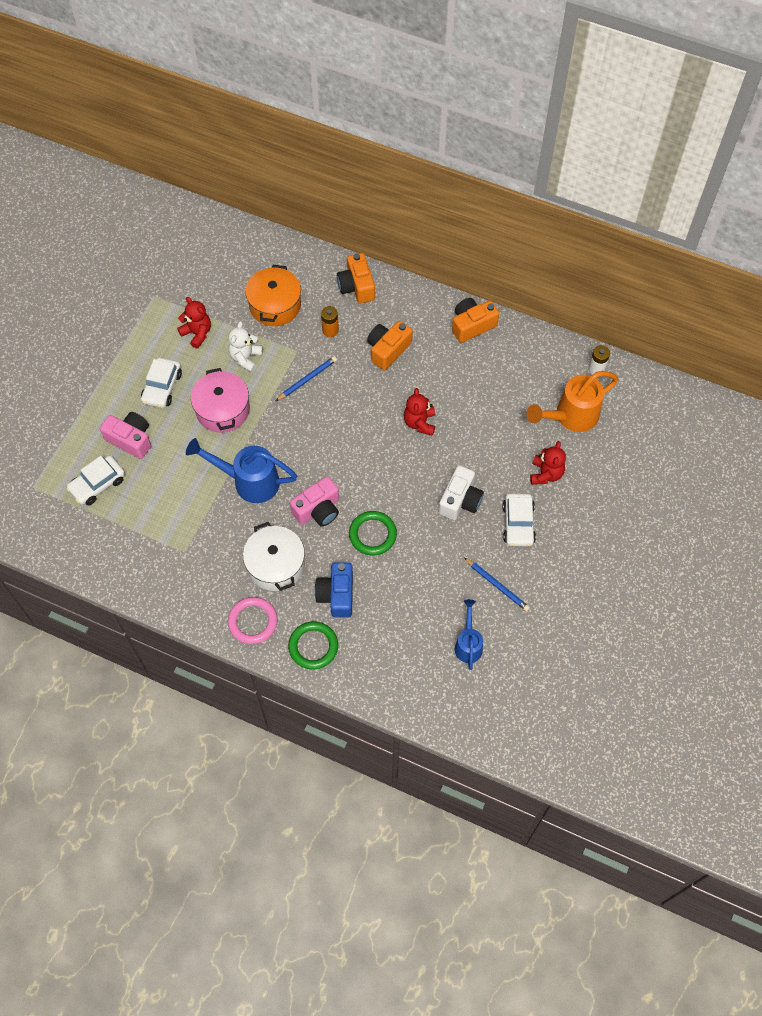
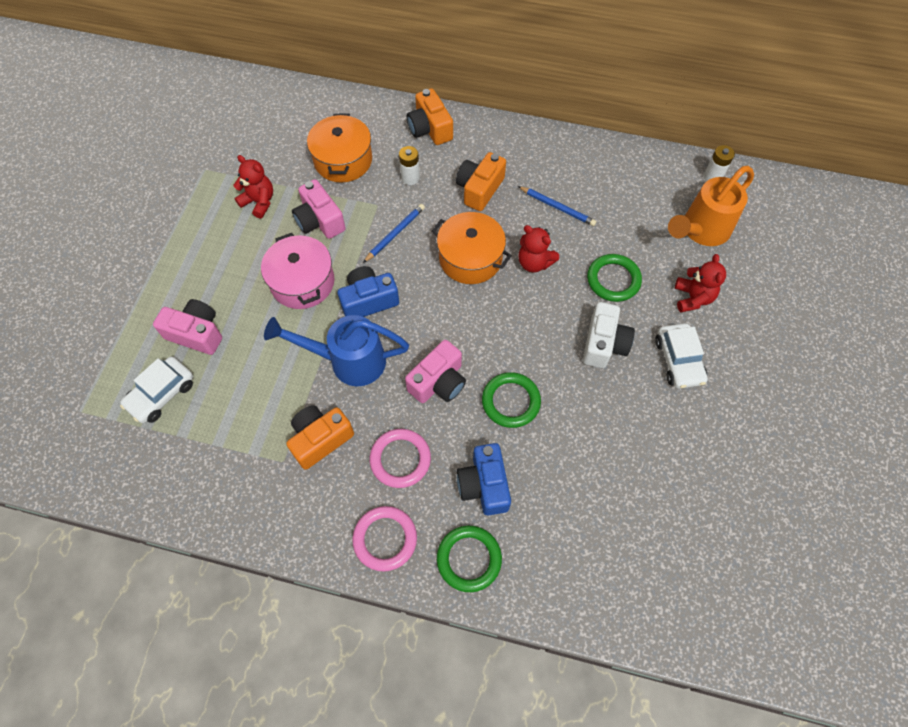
camera: 10 degrees left, 0 degrees up
(162, 387) = (226, 267): white car -> none
(246, 358) = (320, 221): white teddy bear -> pink camera
(274, 434) = (368, 300): none -> blue camera
(276, 565) = (400, 459): white pot -> pink ring
(330, 330) = (410, 178): orange battery -> white battery
(366, 410) = (470, 258): none -> orange pot
(419, 423) = (534, 262): red teddy bear -> red teddy bear turned 45 degrees counterclockwise
(468, 644) = (661, 520): blue watering can -> none
(472, 325) = (565, 151): orange camera -> orange camera (320, 439)
(483, 448) = (613, 280): none -> green ring
(497, 585) = (675, 439): blue pencil -> blue pencil (557, 207)

